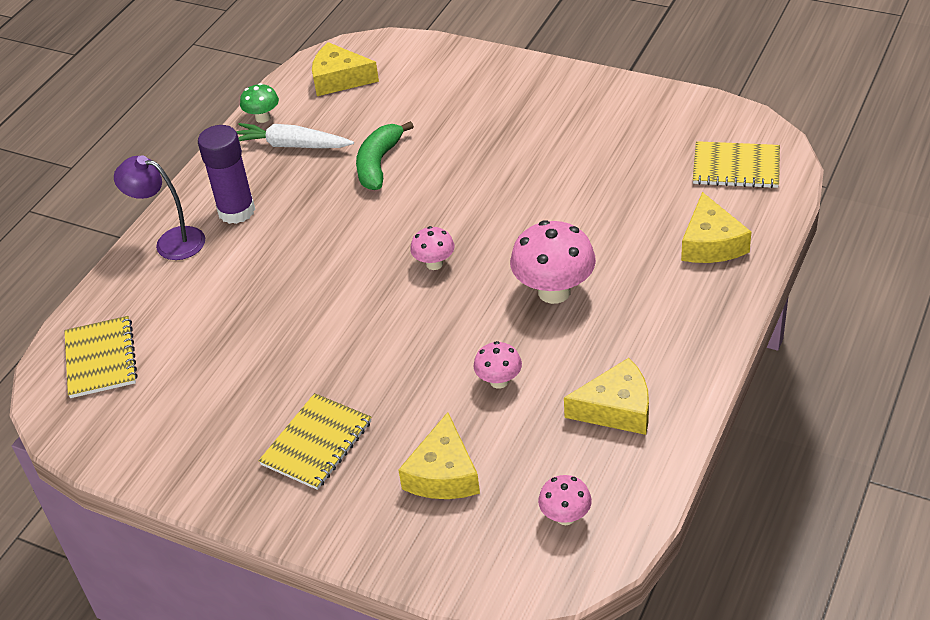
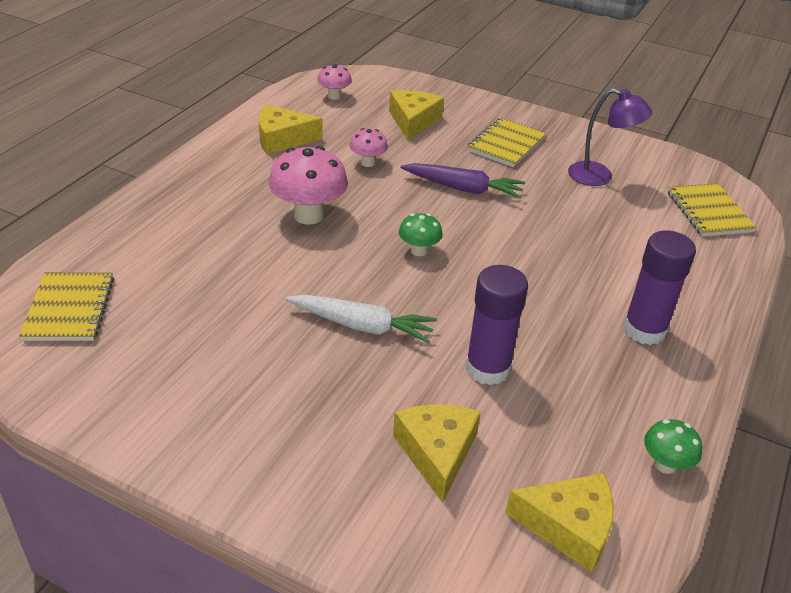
camera: 175 degrees right, 5 degrees down
(171, 241) = (703, 305): purple lamp -> purple lamp (599, 177)
(292, 145) = (607, 411): white carrot -> white carrot (362, 326)
(378, 164) = (487, 368): green banana -> purple glue stick
(382, 354) = (463, 188): none -> purple carrot
(434, 264) = (419, 251): pink mushroom -> green mushroom
(711, 243) = (145, 236): yellow cheese -> yellow cheese (437, 453)
(736, 167) = (69, 308): yellow notebook -> yellow notebook turned 75 degrees clockwise

